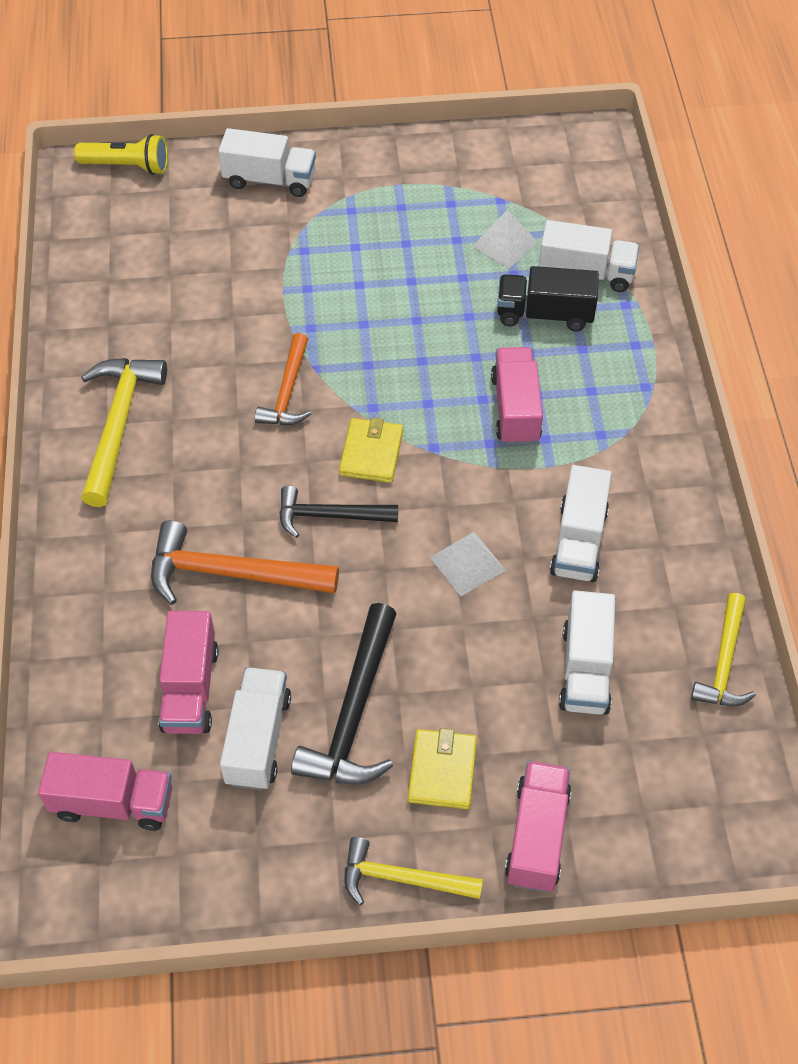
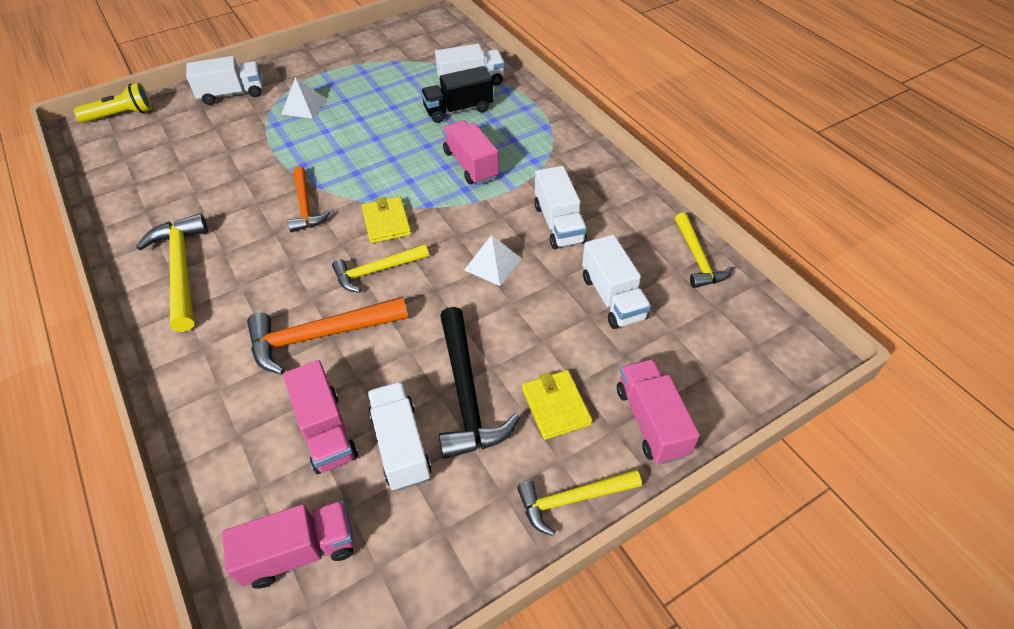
camera: 25 degrees left, 5 degrees down
(329, 516) = (376, 271): black hammer -> yellow hammer
(504, 243) = (410, 82): white pyramid -> white pyramid (304, 106)

